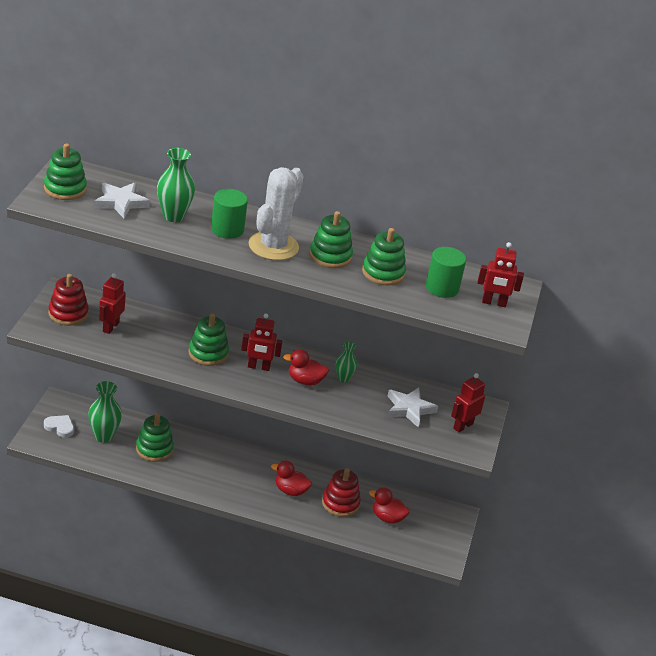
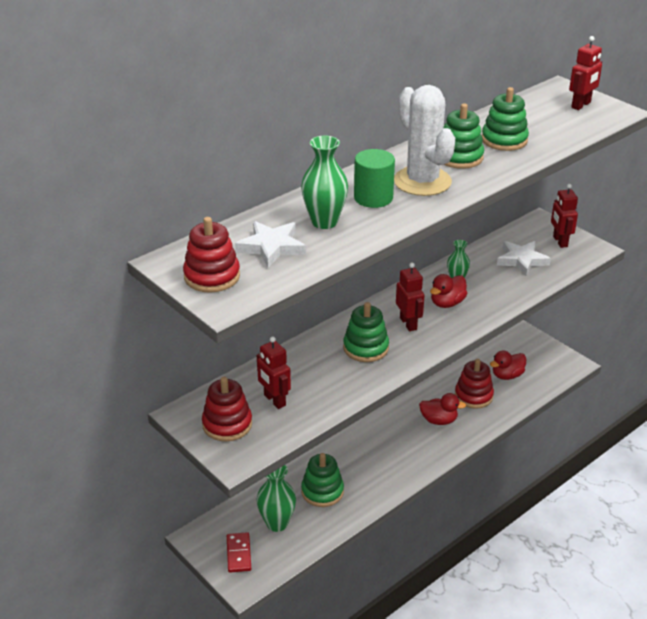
camera: 50 degrees left, 0 degrees up
(60, 427) = (238, 554): white heart -> red domino
(65, 189) = (212, 276): green stacking toy -> red stacking toy
(258, 367) = (408, 323): red robot -> red robot turned 60 degrees counterclockwise
(290, 490) = (439, 420): red duck -> red duck turned 135 degrees counterclockwise
(442, 288) = (545, 120): green cylinder -> none

